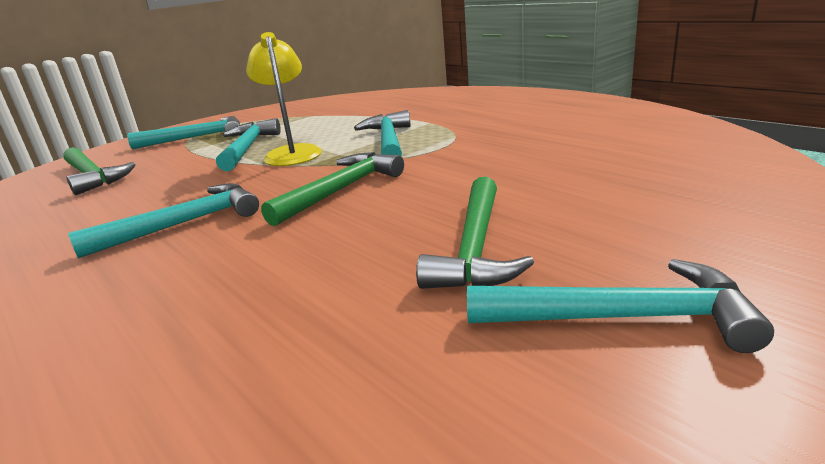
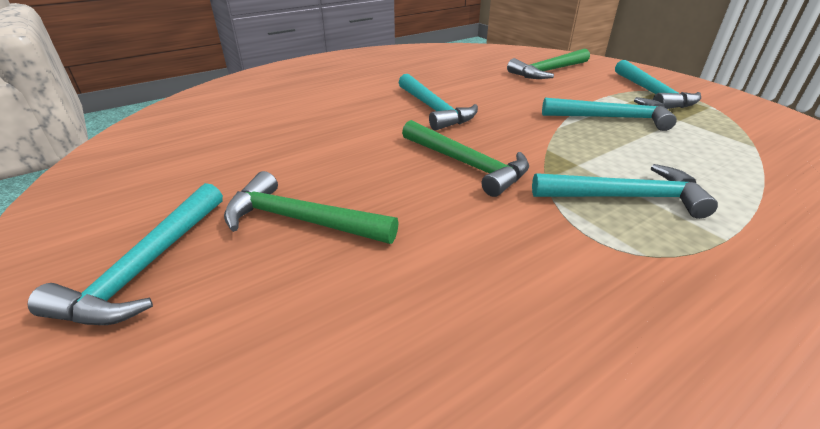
camera: 95 degrees right, 10 degrees up
(292, 152) = (590, 140): yellow lamp -> none

